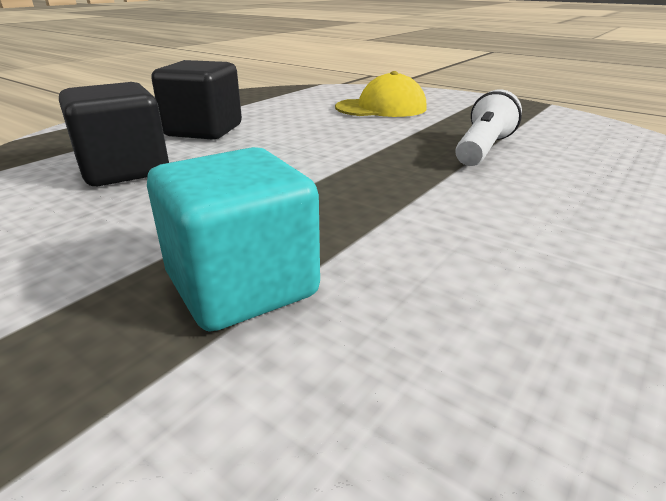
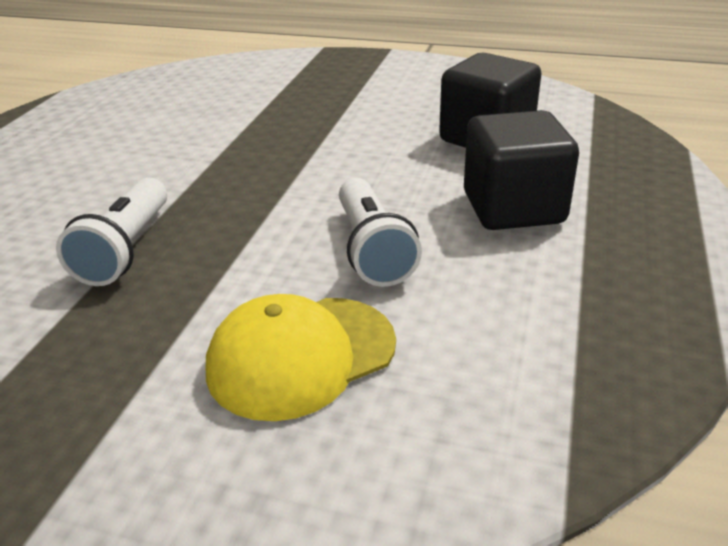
camera: 160 degrees right, 5 degrees up
(242, 286) = (294, 95): turquoise cube -> none
(316, 128) = (372, 250): none -> white flashlight

